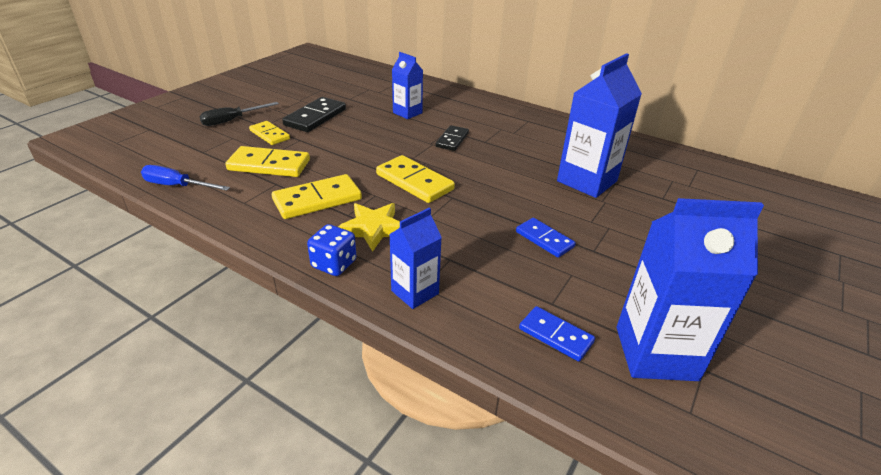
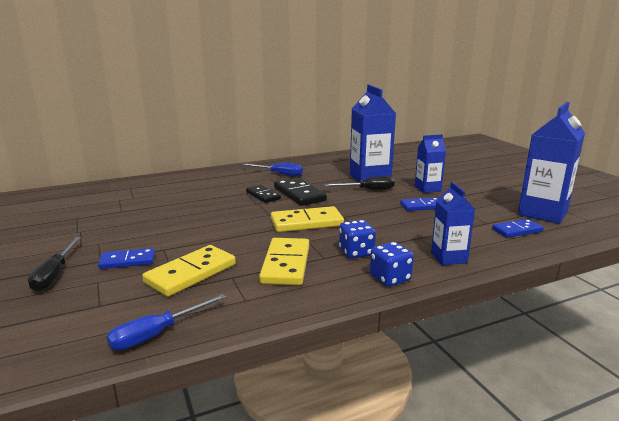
camera: 55 degrees left, 15 degrees down
(269, 135) = (127, 261): yellow domino -> blue domino
(315, 117) = (131, 233): black domino -> black domino (299, 194)
(373, 229) = (356, 252): yellow star -> blue dice
(407, 113) = (193, 198): blue carton -> blue carton (427, 189)
(519, 128) = (279, 174): none -> blue screwdriver
(547, 190) = (368, 190): none -> black screwdriver

